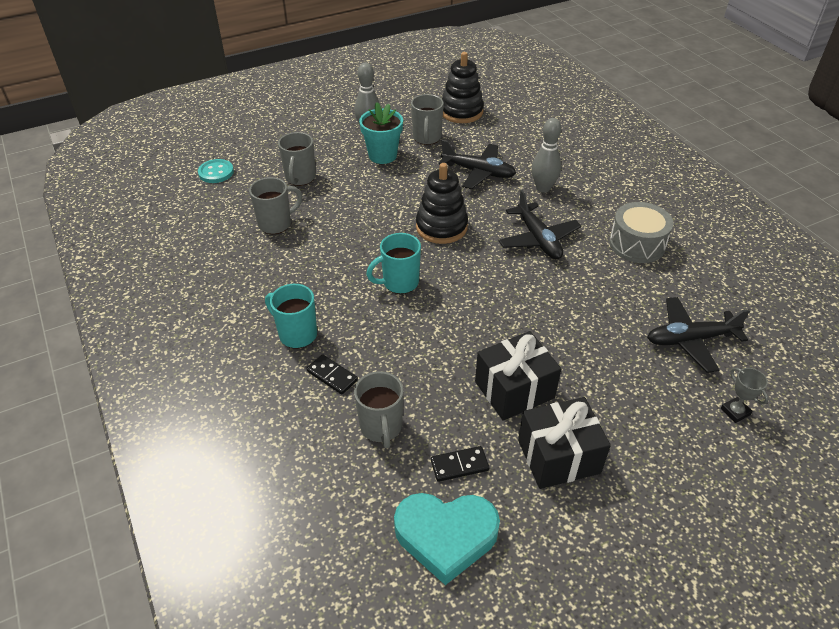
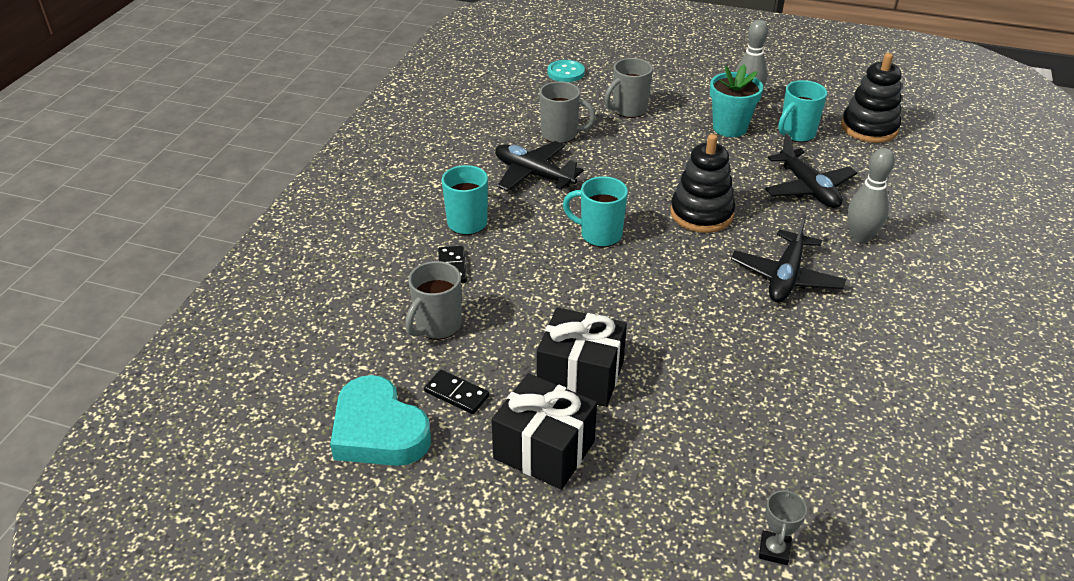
camera: 45 degrees right, 5 degrees down
(426, 138) = (796, 134): grey mug -> turquoise mug
(637, 244) = (894, 344): grey drum -> none
(690, 339) = (823, 460): black plane -> black plane (533, 174)

